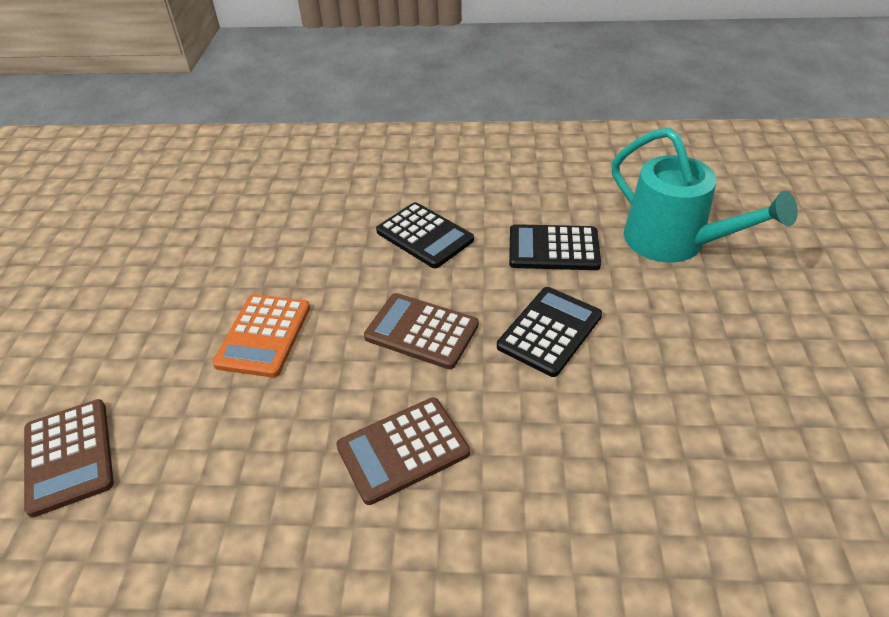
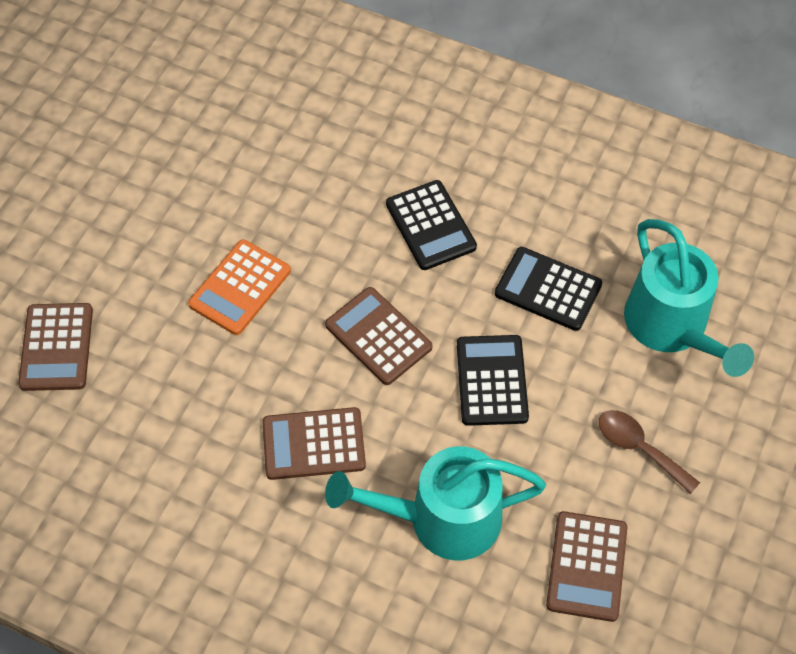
camera: 20 degrees right, 15 degrees up
(550, 331) = (492, 380): black calculator -> black calculator turned 60 degrees counterclockwise
(578, 474) = (441, 519): none -> turquoise watering can
(719, 339) = (639, 448): none -> brown spoon
(753, 462) = (586, 566): none -> brown calculator

